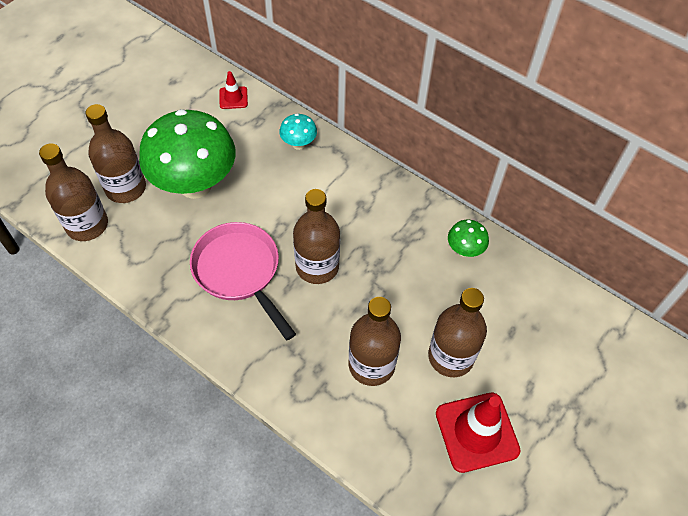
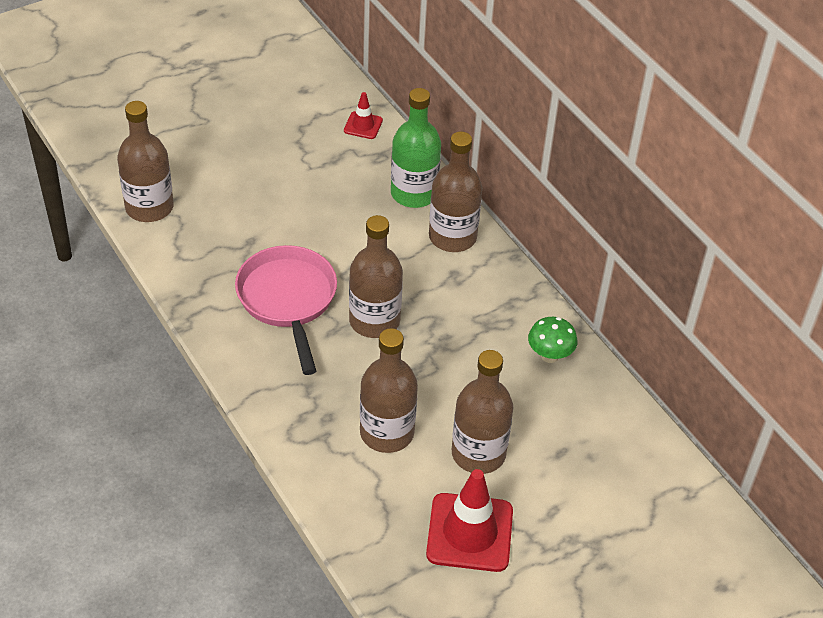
camera: 20 degrees right, 10 degrees down
(126, 188) = (205, 183): brown bottle -> brown bottle (452, 237)
(195, 185) = (280, 202): green mushroom -> none
(298, 144) = (414, 193): turquoise mushroom -> green bottle

